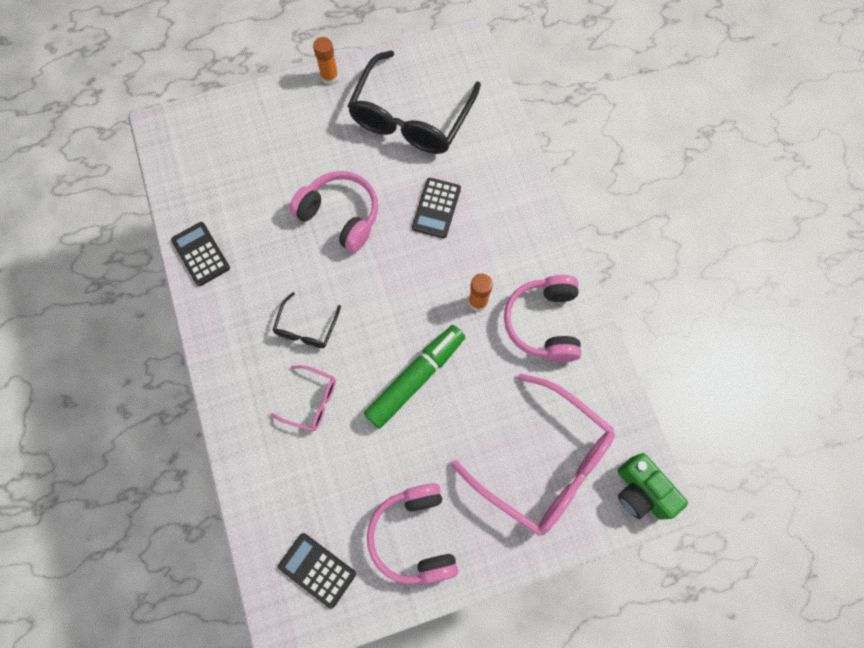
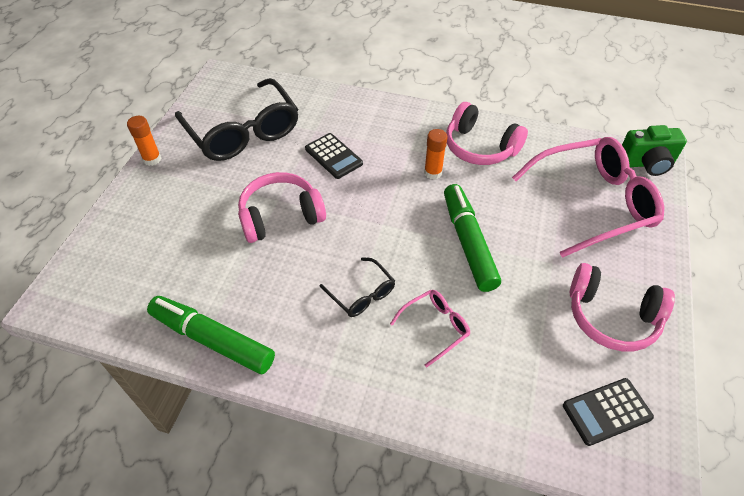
camera: 55 degrees left, 20 degrees down
(201, 254) = (212, 339): black calculator -> green marker

